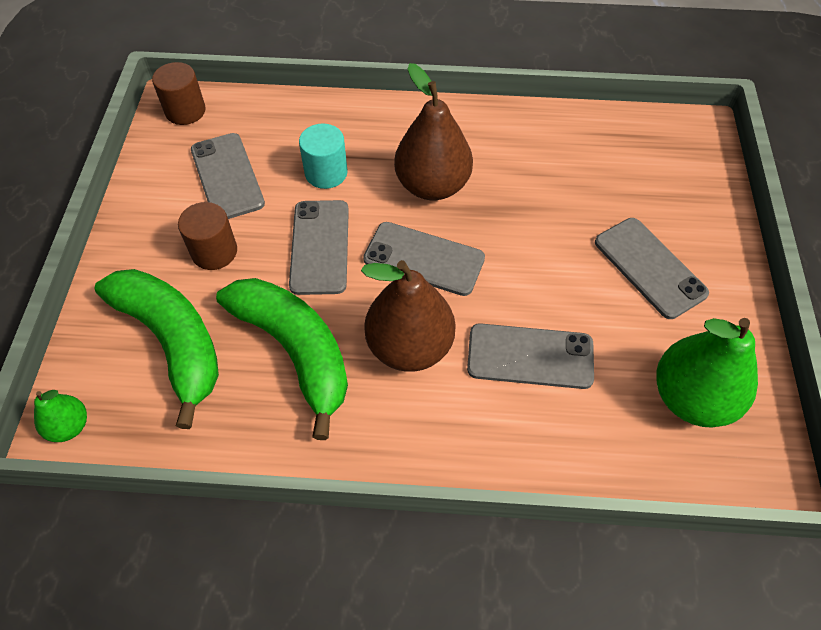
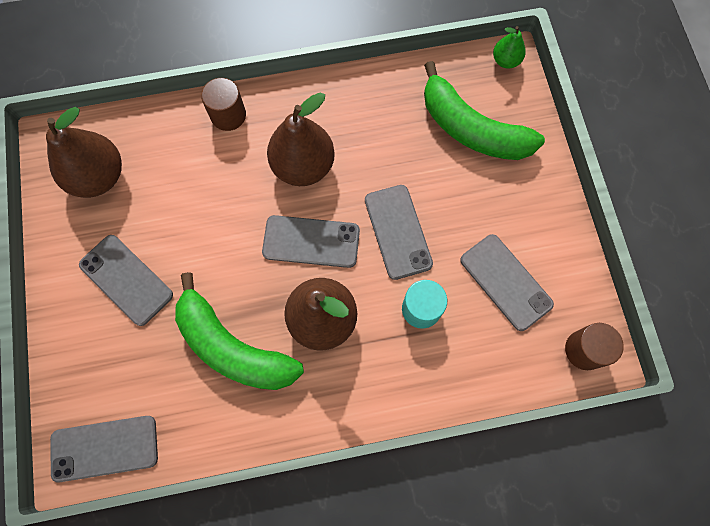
camera: 165 degrees right, 15 degrees up
(214, 252) = (479, 206): brown cylinder -> brown cylinder (228, 115)
(295, 351) = (383, 143): green banana -> green banana (233, 347)
(530, 356) = (215, 180): grey phone -> grey phone (105, 448)
(691, 398) = (98, 177): green pear -> brown pear

